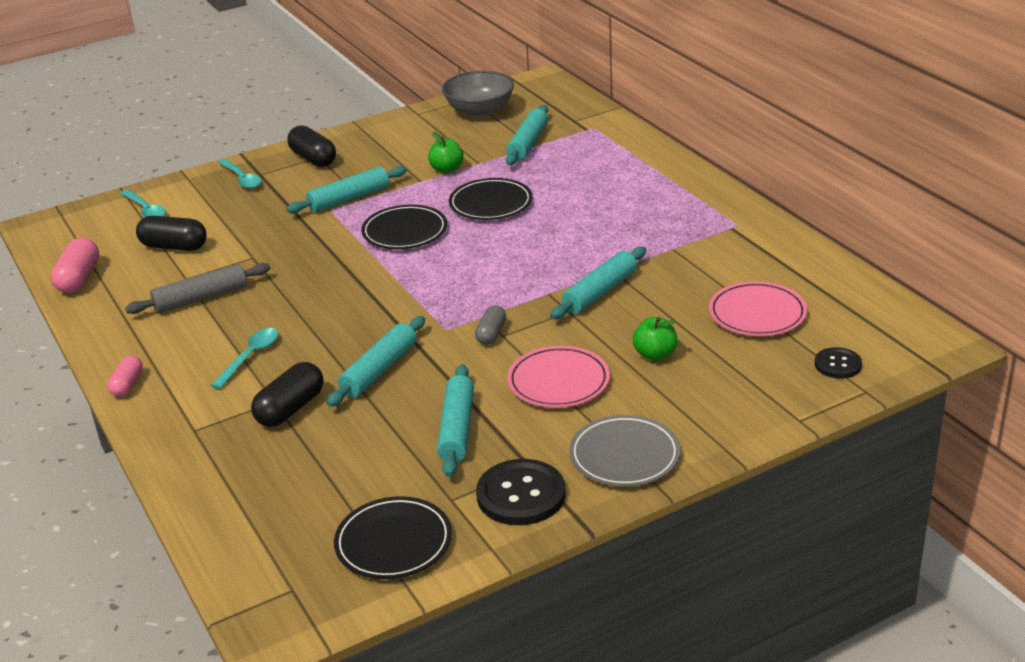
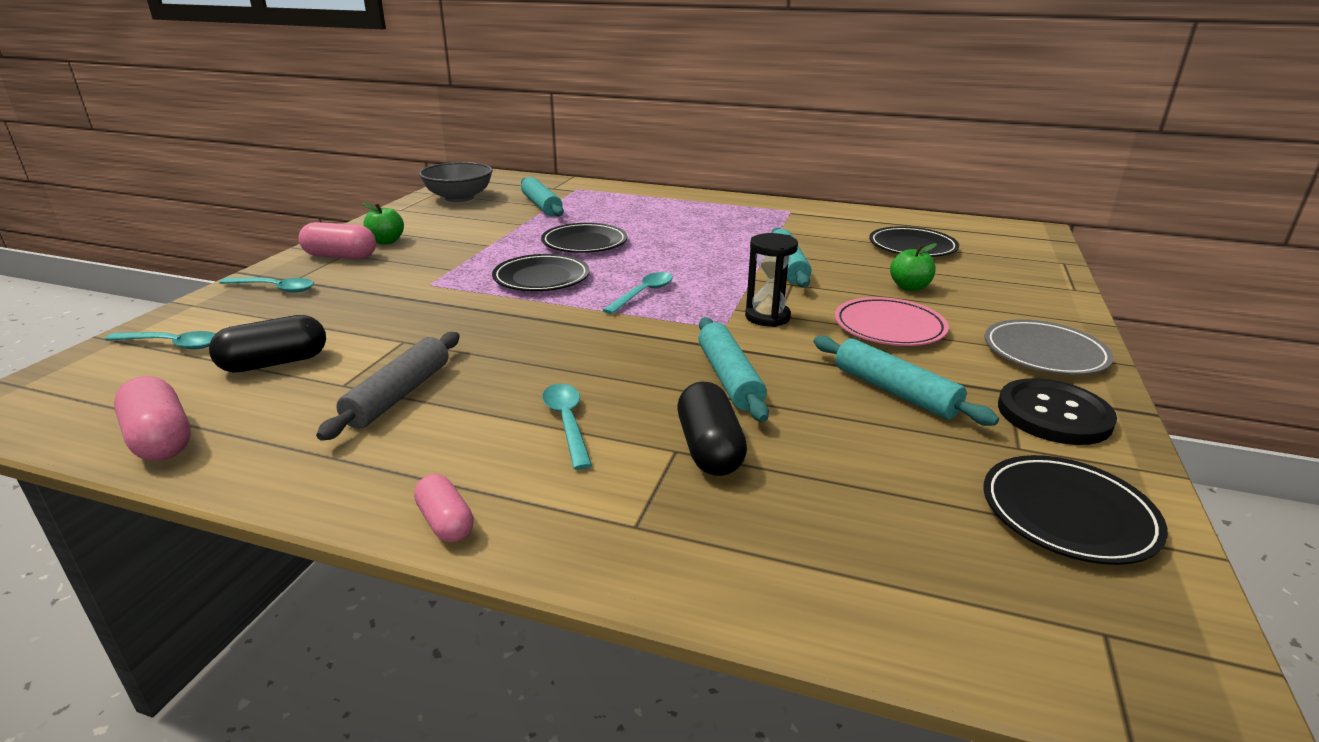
camera: 45 degrees left, 5 degrees down
(313, 159) = (340, 256): black capsule -> pink capsule
(349, 199) = (436, 272): turquoise rolling pin -> none
(446, 276) = (643, 294): none -> turquoise spoon
(447, 169) = (499, 233): green apple -> green apple (386, 241)
(491, 334) = (767, 317): grey capsule -> black hourglass
(757, 314) = (912, 247): pink plate -> black plate
(838, 364) = (1017, 255): black button -> none

